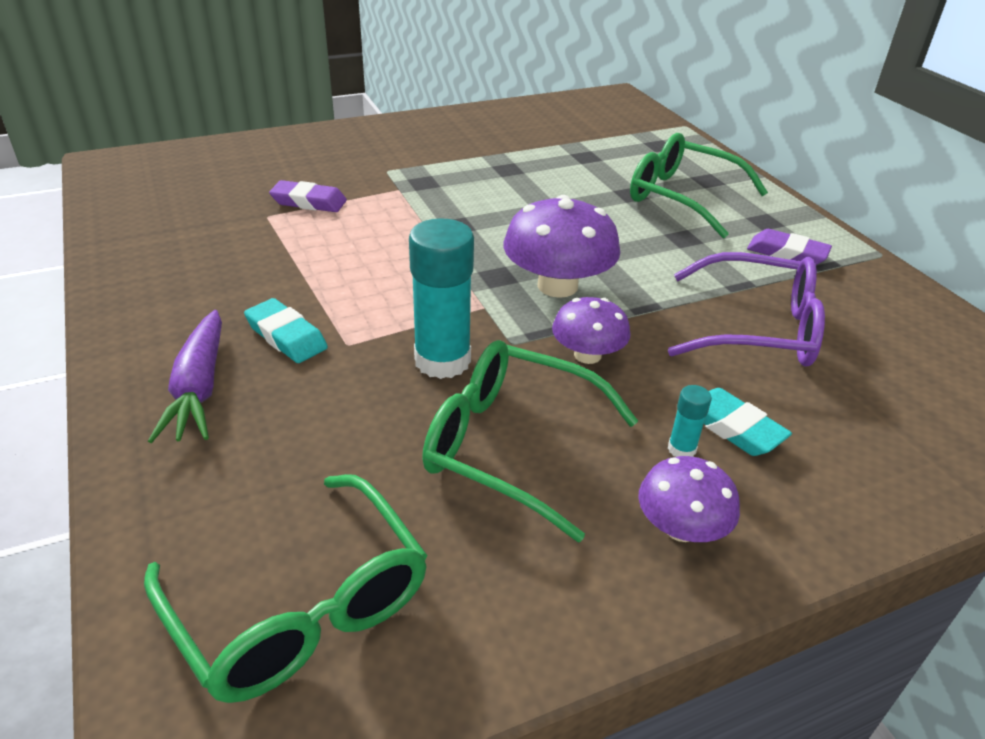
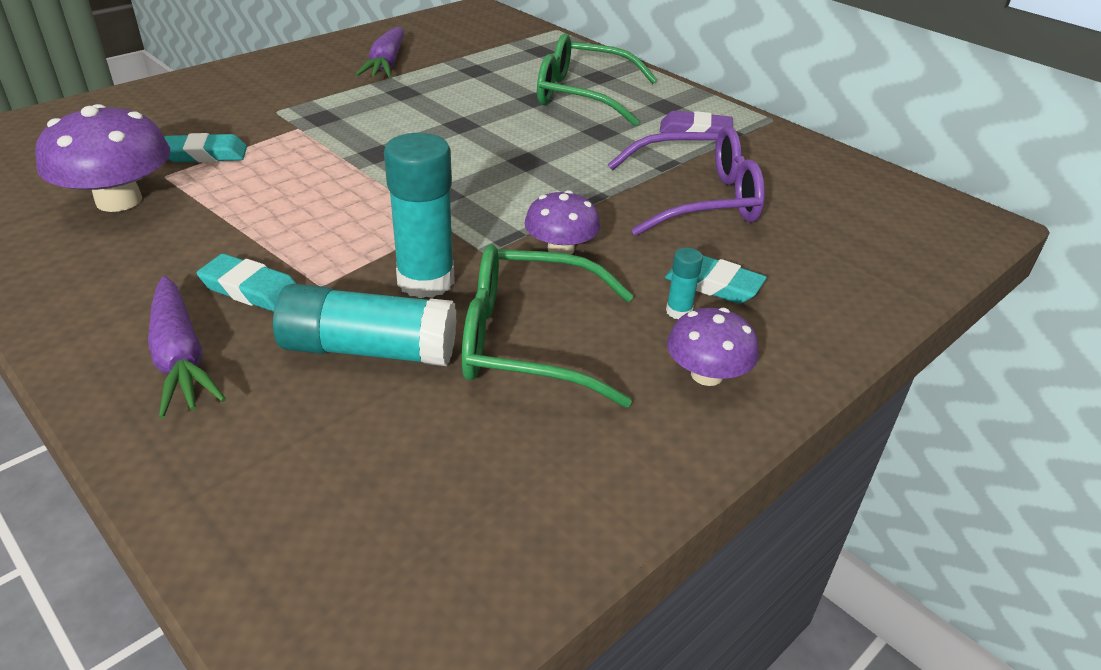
camera: 20 degrees left, 0 degrees up
(300, 606) = (397, 527): green glasses -> none
(309, 202) = (205, 154): purple eraser -> turquoise eraser
(359, 418) = (369, 350): none -> turquoise glue stick
(505, 139) = (386, 64): none -> purple carrot
(557, 286) = (504, 193): purple mushroom -> purple mushroom (119, 200)

